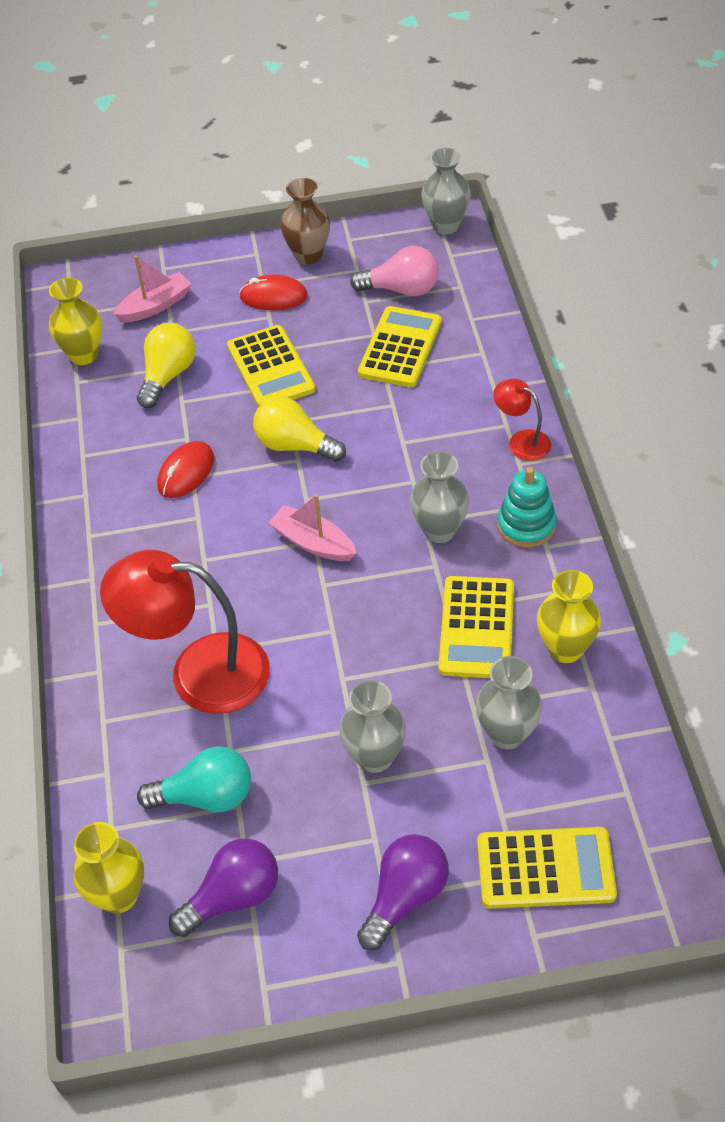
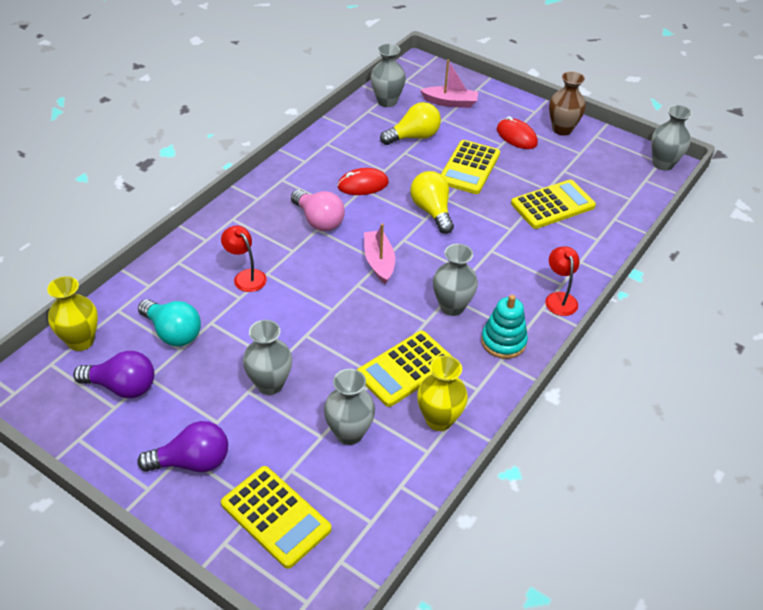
camera: 40 degrees right, 5 degrees down
(84, 355) = (387, 101): yellow vase -> grey vase
(199, 672) = (246, 276): red lamp -> red lamp, size x0.48
(401, 289) = (592, 178): pink light bulb -> pink light bulb (319, 220)

